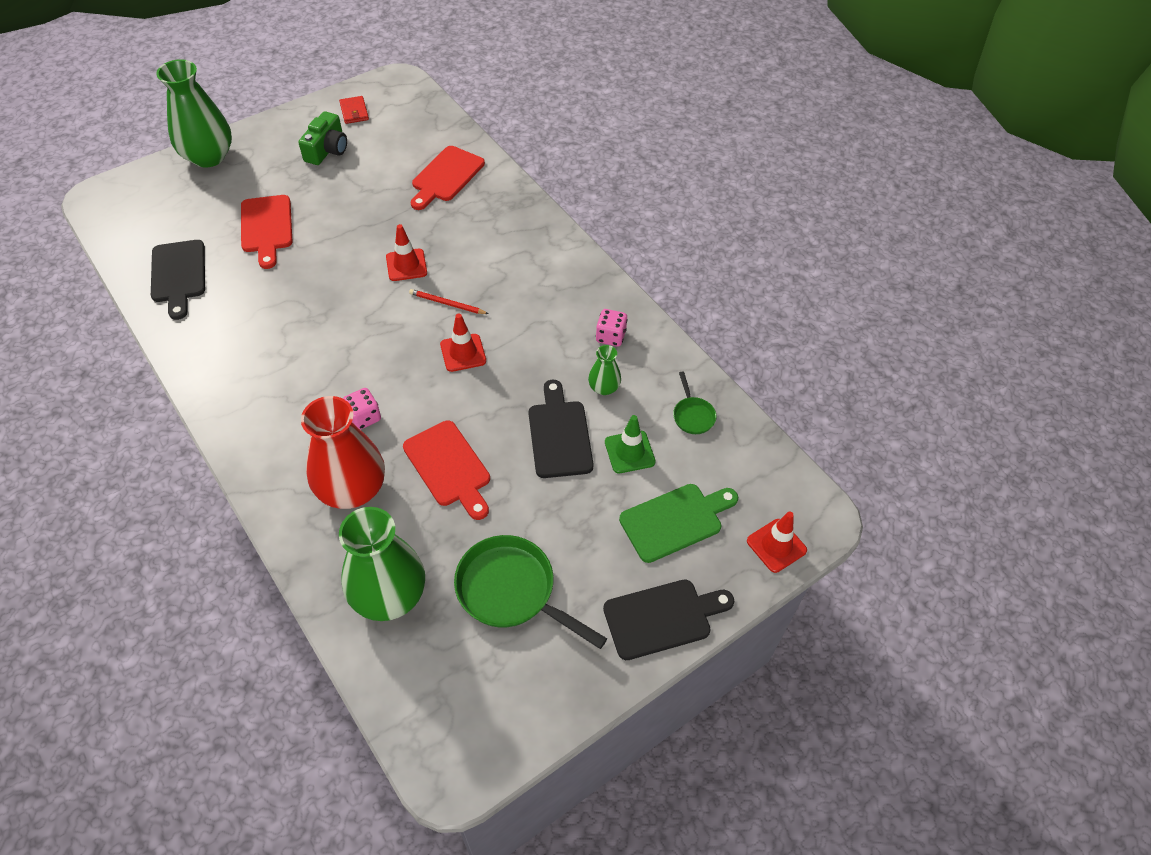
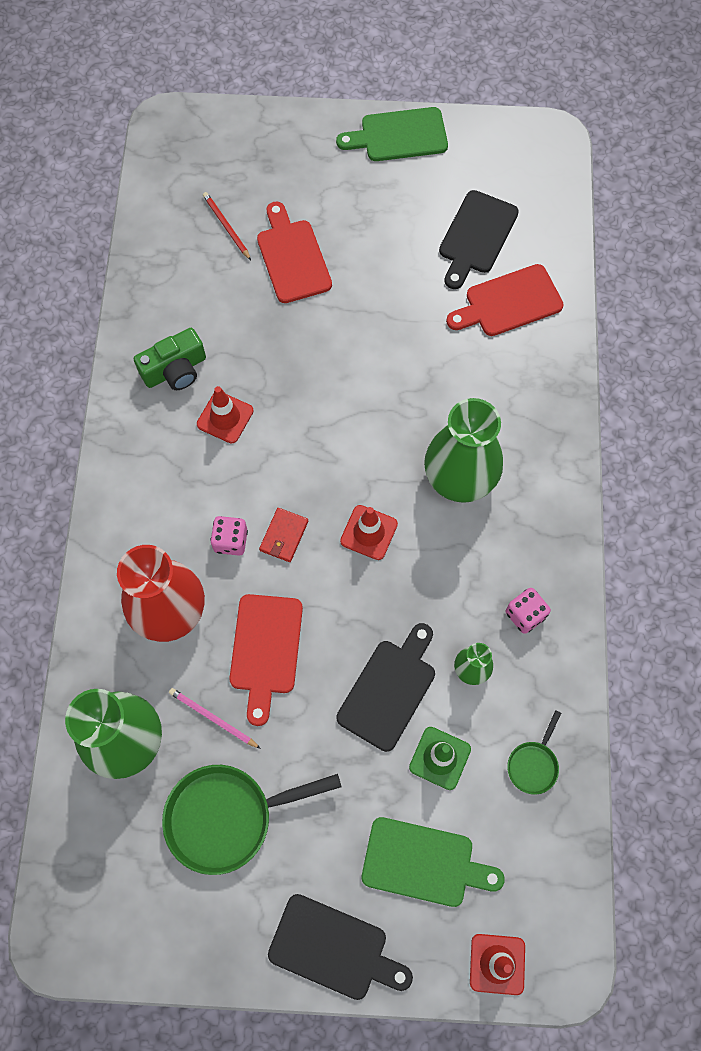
camera: 40 degrees right, 15 degrees up
(178, 275) = (179, 264): black cutting board -> black cutting board (476, 236)
(208, 156) = (297, 131): green vase -> green vase (460, 477)
(267, 227) = (292, 257): red cutting board -> red cutting board turned 135 degrees clockwise
(288, 125) = (399, 136): none -> green cutting board
(327, 150) = (415, 192): green camera -> green camera (175, 370)
(354, 112) = (476, 156): red wallet -> red wallet (284, 536)
(406, 265) = (390, 390): red traffic cone -> red traffic cone (225, 417)
(445, 535) = (213, 718): none -> pink pencil
(447, 303) = (395, 464): red pencil -> red pencil (226, 226)
(511, 591) = (227, 817): green pan -> green pan turned 90 degrees counterclockwise

